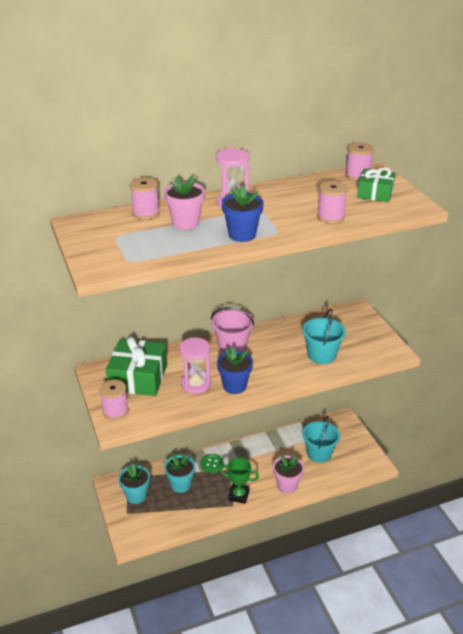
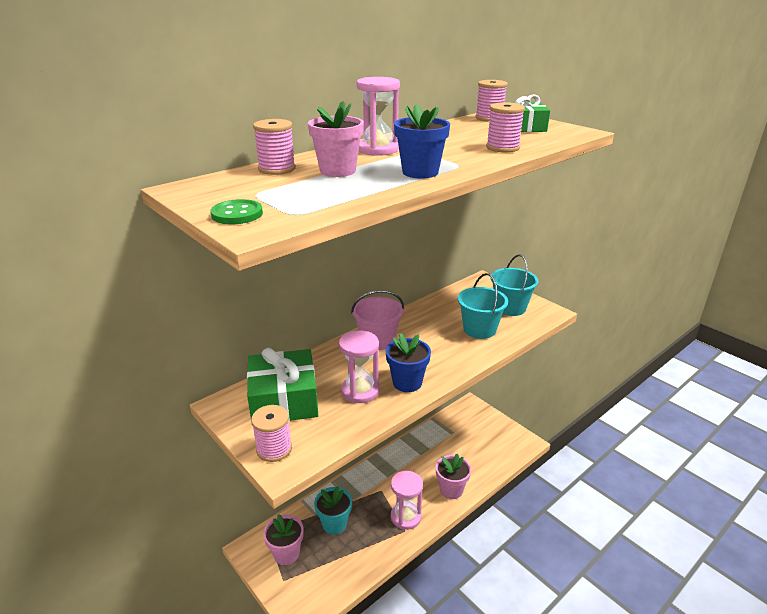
camera: 20 degrees left, 5 degrees down
(136, 495) = (286, 553): turquoise flower pot -> pink flower pot
(212, 464) = (359, 489): green button -> green button (237, 214)
(239, 495) = (405, 517): green trophy -> pink hourglass
(319, 453) = (465, 446): turquoise bucket -> turquoise bucket (510, 307)

